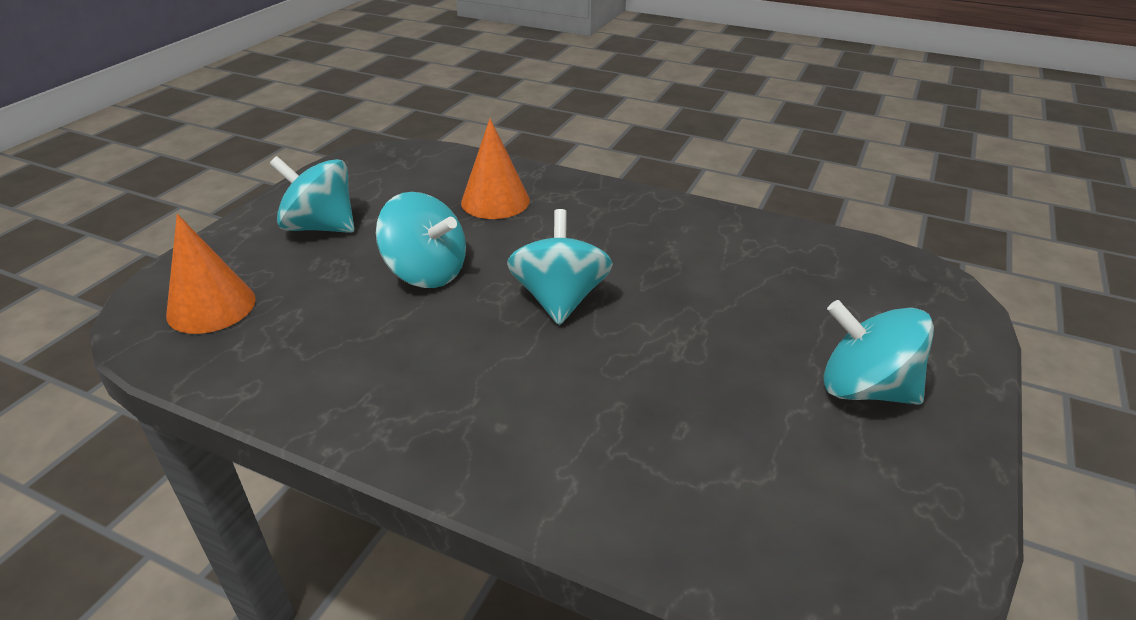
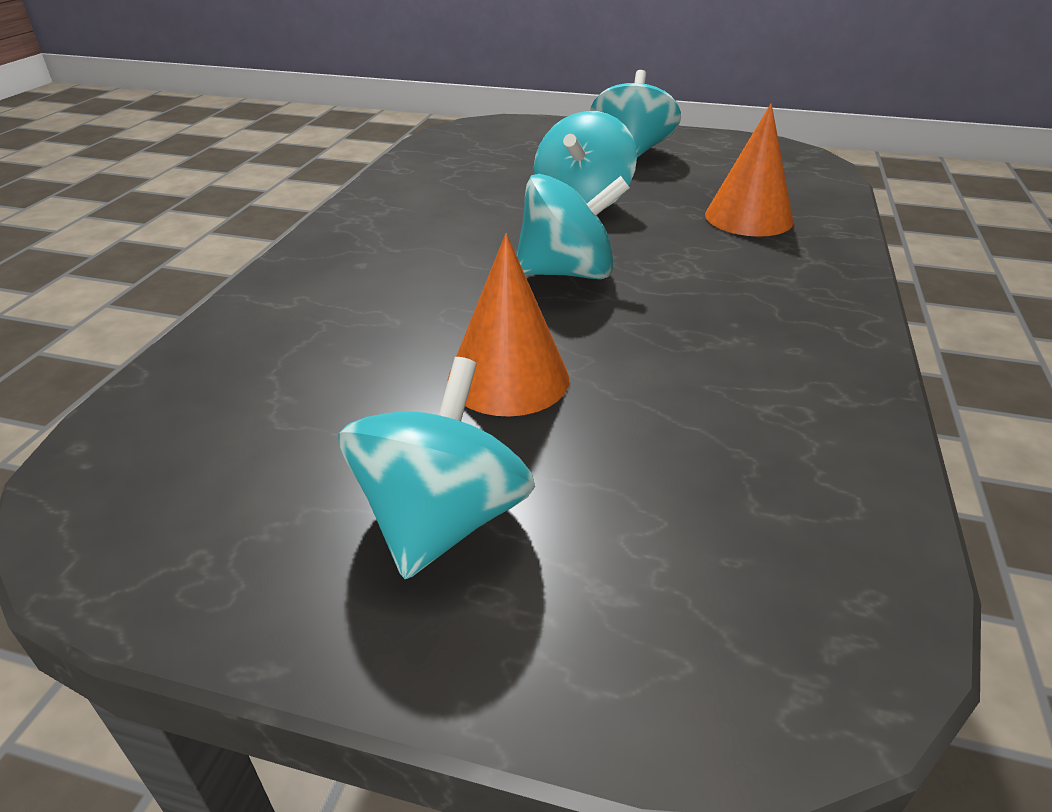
camera: 80 degrees right, 0 degrees up
(211, 307) = (495, 140): orange cone -> orange cone (508, 378)

